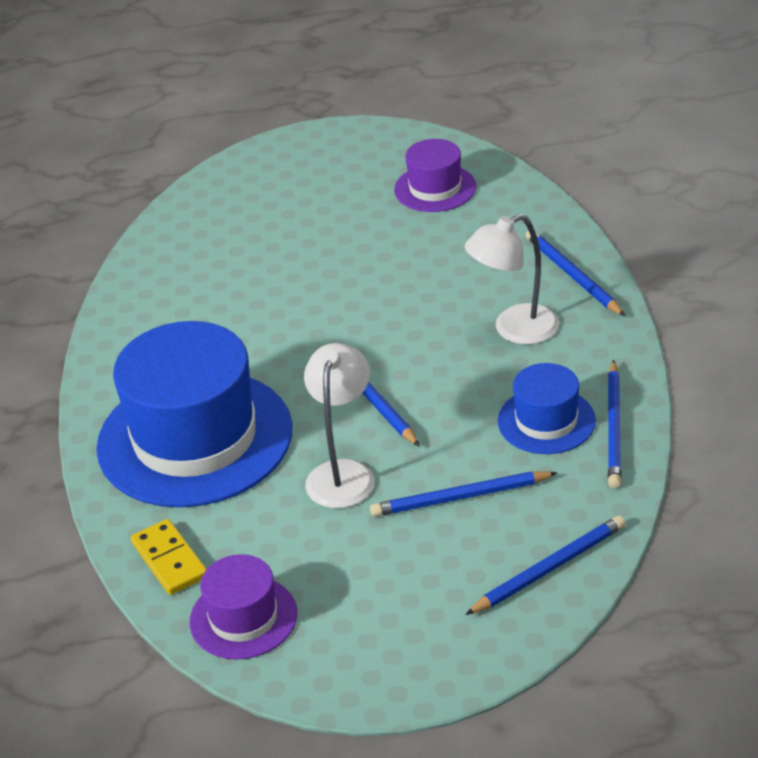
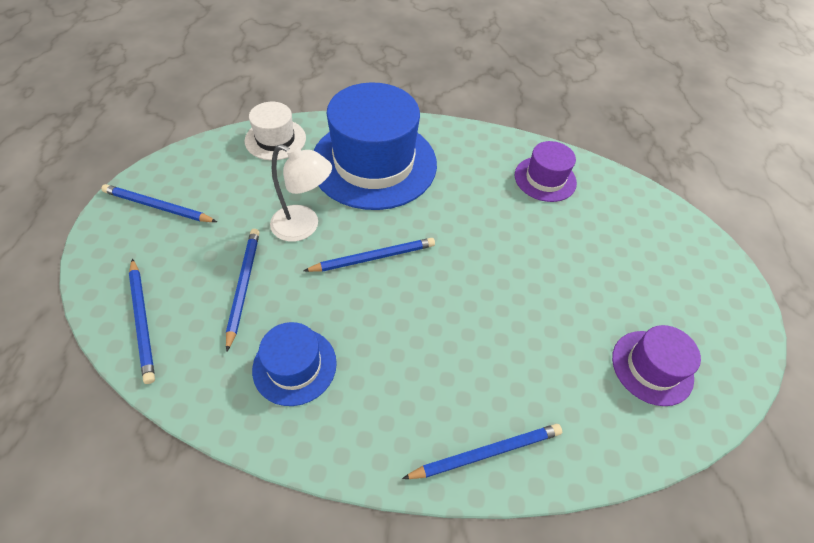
camera: 95 degrees right, 15 degrees up
(169, 560) = (275, 139): yellow domino -> white hat
(243, 617) = (211, 161): purple hat -> purple hat (545, 179)
(514, 330) = (420, 375): white lamp -> none
(614, 428) = (260, 417): blue pencil -> blue pencil (158, 207)

